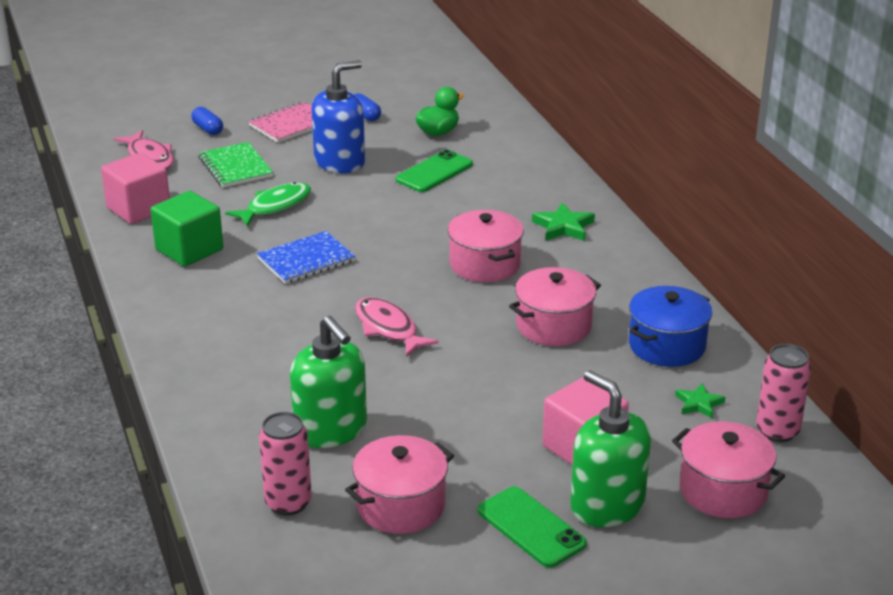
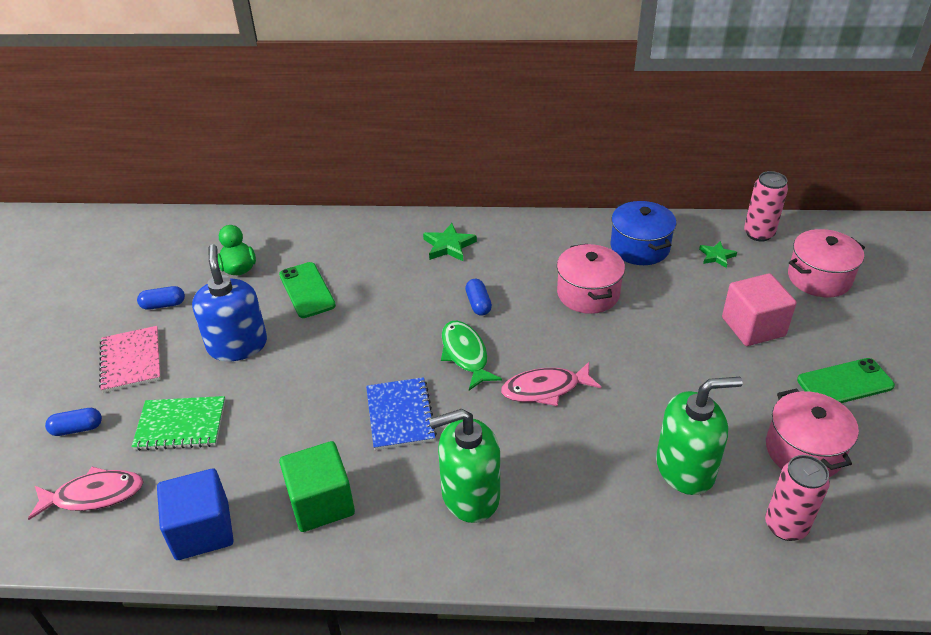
camera: 65 degrees left, 10 degrees up
(138, 209) = (202, 530): pink cube -> blue cube
(275, 206) = (284, 413): green fish -> green fish (465, 354)
(485, 264) = (478, 304): pink pot -> blue capsule
(607, 505) = (825, 336): green soap dispenser -> green soap dispenser (470, 495)

